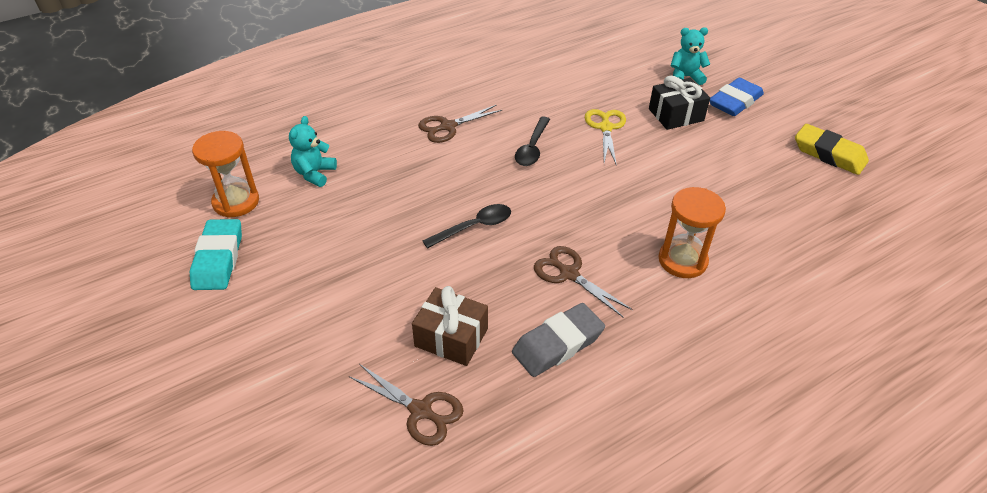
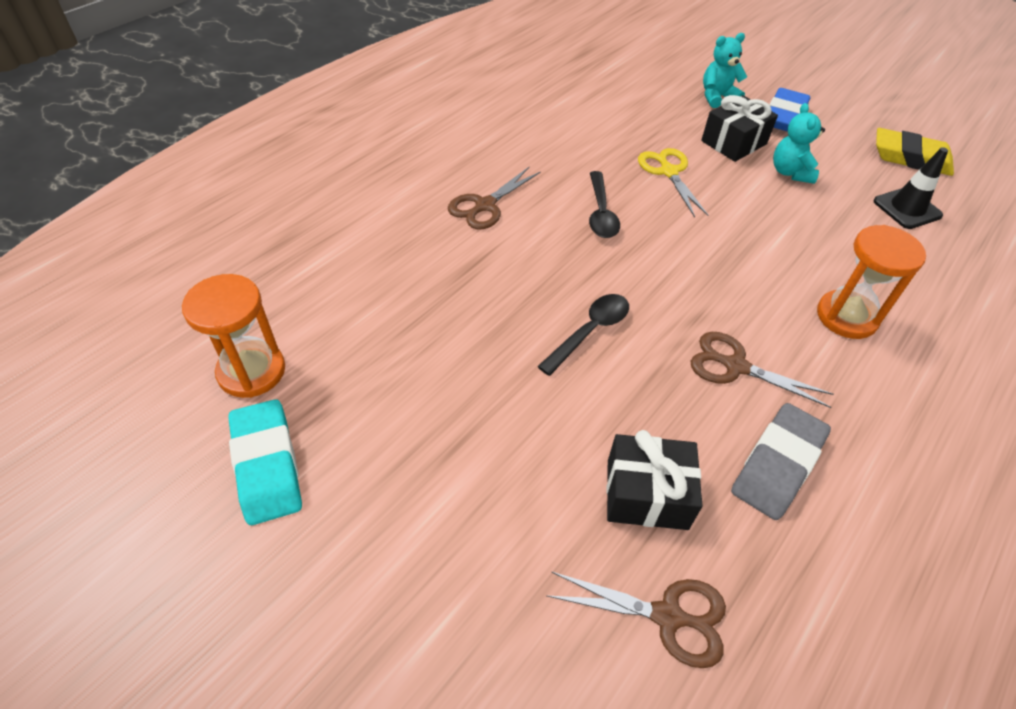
camera: 20 degrees left, 5 degrees up
(314, 173) = (344, 305): turquoise teddy bear -> turquoise teddy bear (790, 172)
(451, 337) = (646, 494): brown gift -> black gift
(795, 192) = (907, 208): none -> black traffic cone

